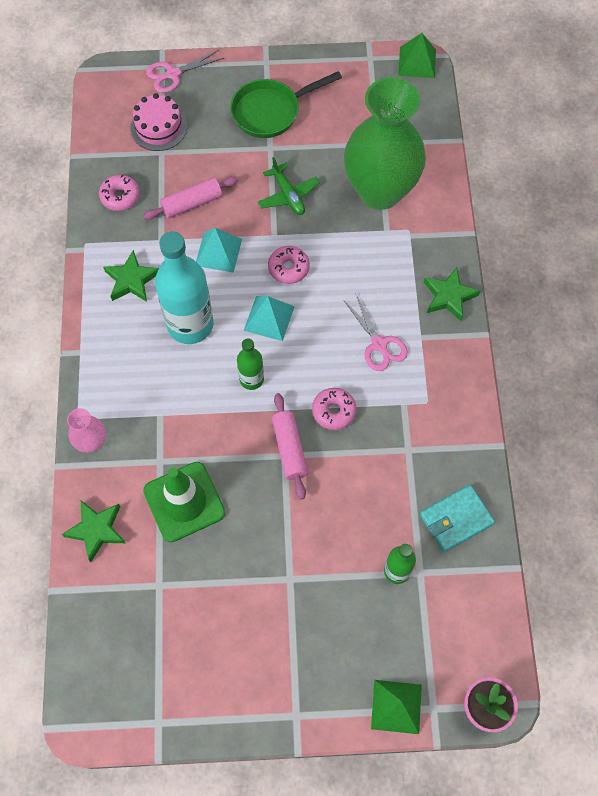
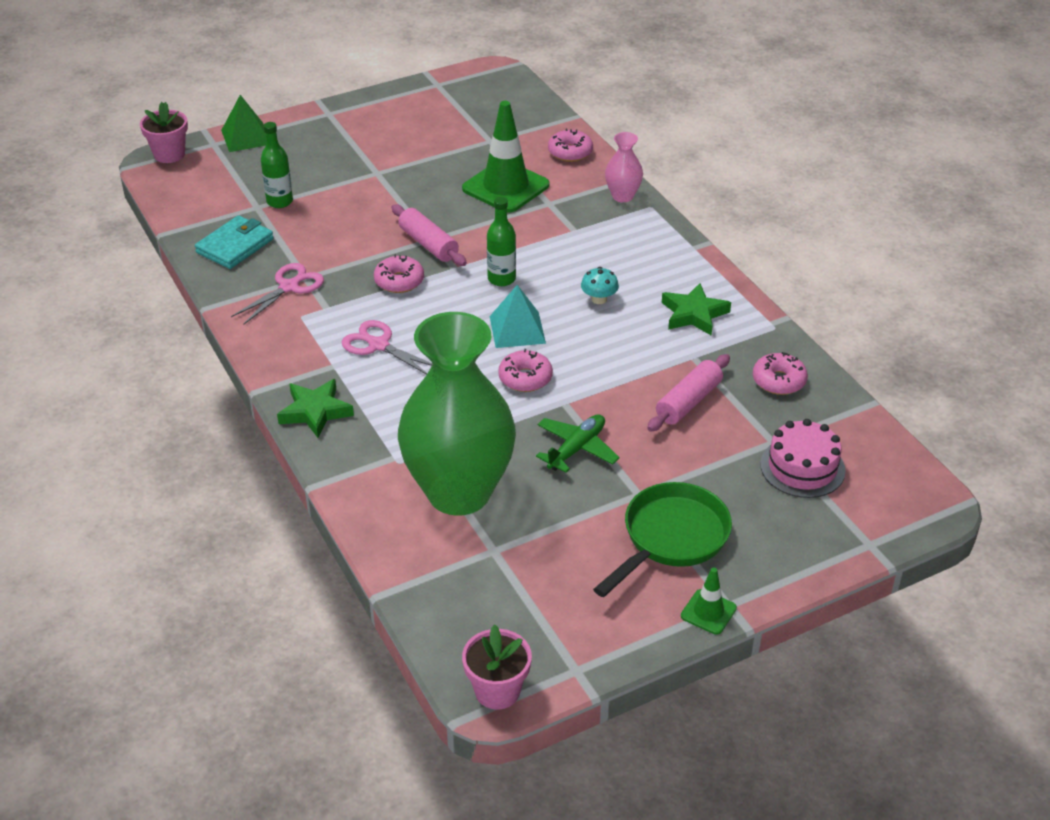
camera: 155 degrees right, 25 degrees down
(96, 530) = (570, 152): green star -> pink donut
(172, 74) = (845, 538): pink scissors -> pink scissors (289, 287)
(190, 325) = (599, 299): turquoise bottle -> turquoise mushroom
(218, 252) = (618, 367): turquoise pyramid -> none
(280, 62) = (708, 612): none -> green traffic cone
(288, 195) = (576, 449): green plane -> green plane turned 90 degrees clockwise
(417, 62) = (497, 691): green pyramid -> pink flower pot

